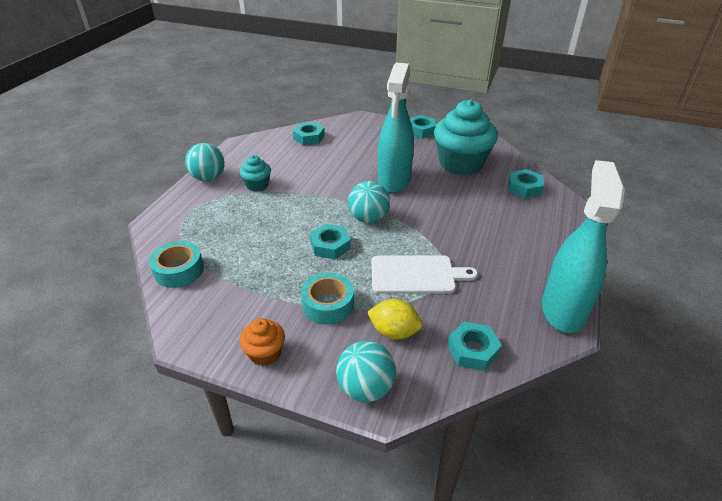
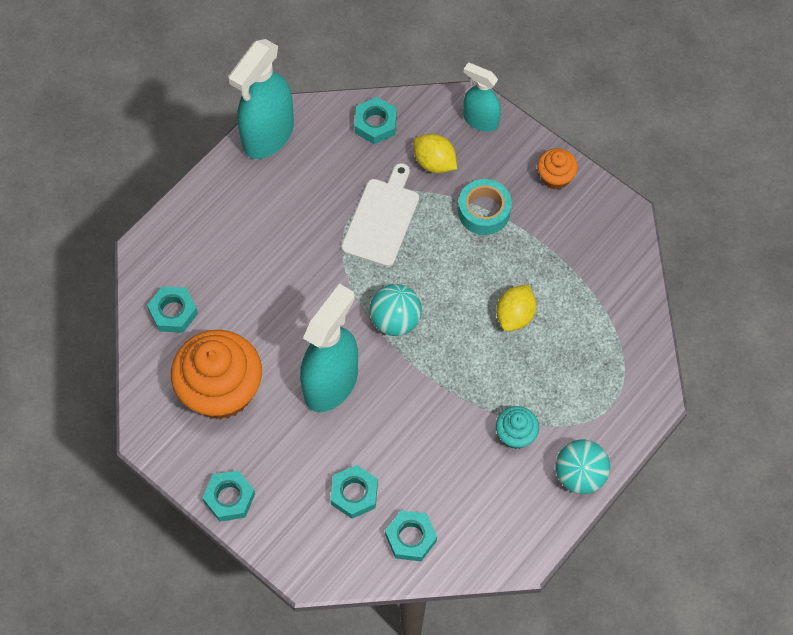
camera: 160 degrees left, 25 degrees up
(179, 270) = (627, 305): turquoise tape -> none
(276, 242) = (515, 315): none -> yellow lemon
(330, 246) = (456, 289): turquoise nut -> turquoise nut (354, 494)
(365, 388) = (480, 120): turquoise ball -> turquoise spray bottle
(416, 275) = (382, 219): white cutting board -> white cutting board turned 90 degrees clockwise
(461, 163) = (221, 390): turquoise cupcake -> orange cupcake

